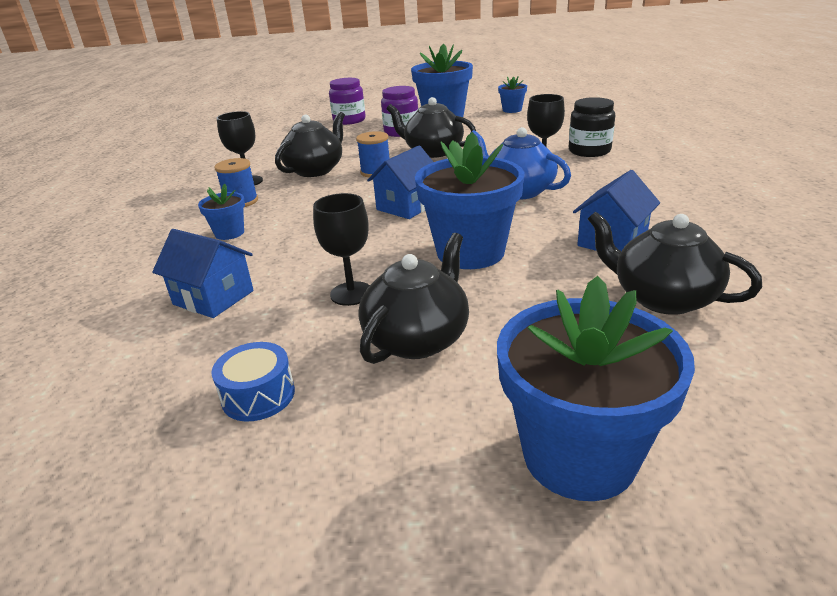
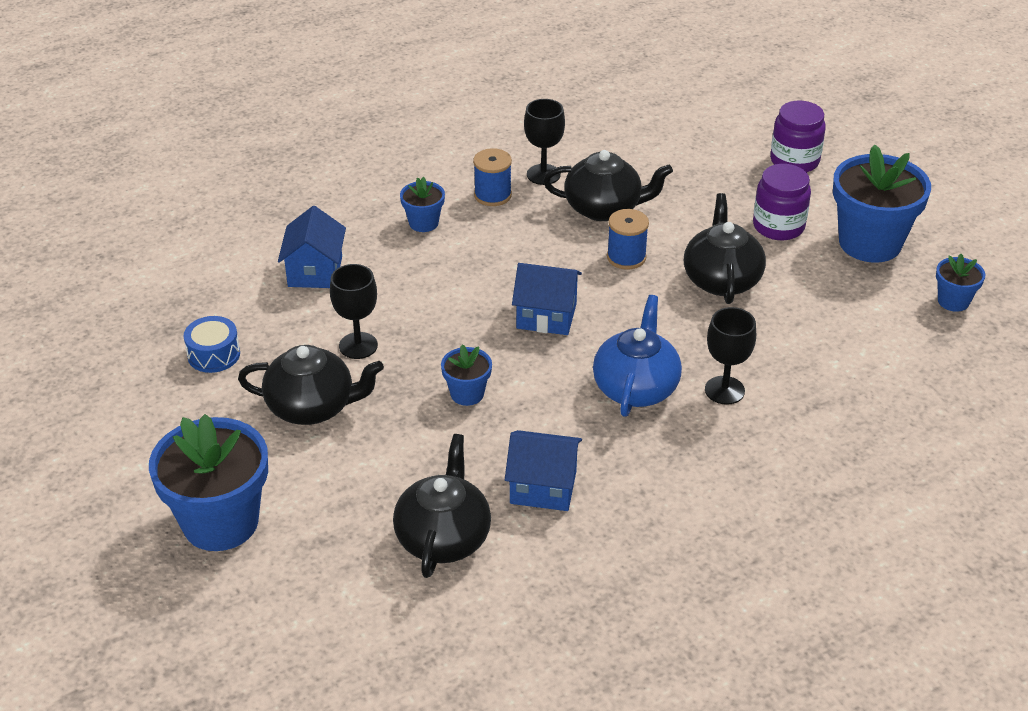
camera: 60 degrees right, 10 degrees up
(470, 252) = (467, 394): blue flower pot -> blue flower pot, size x0.48
(589, 151) = (813, 420): black jar -> none

